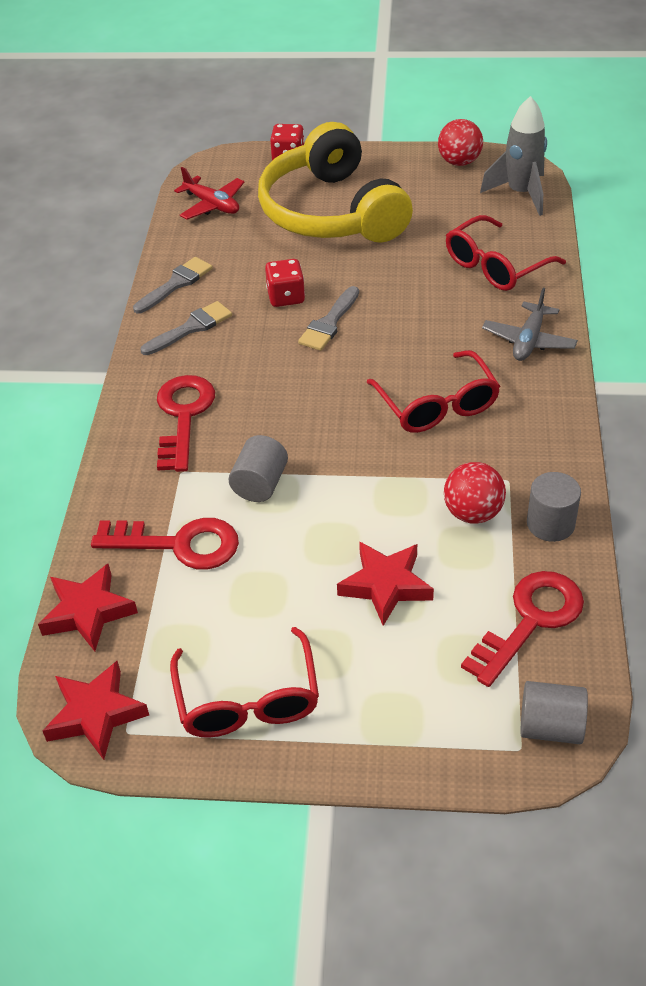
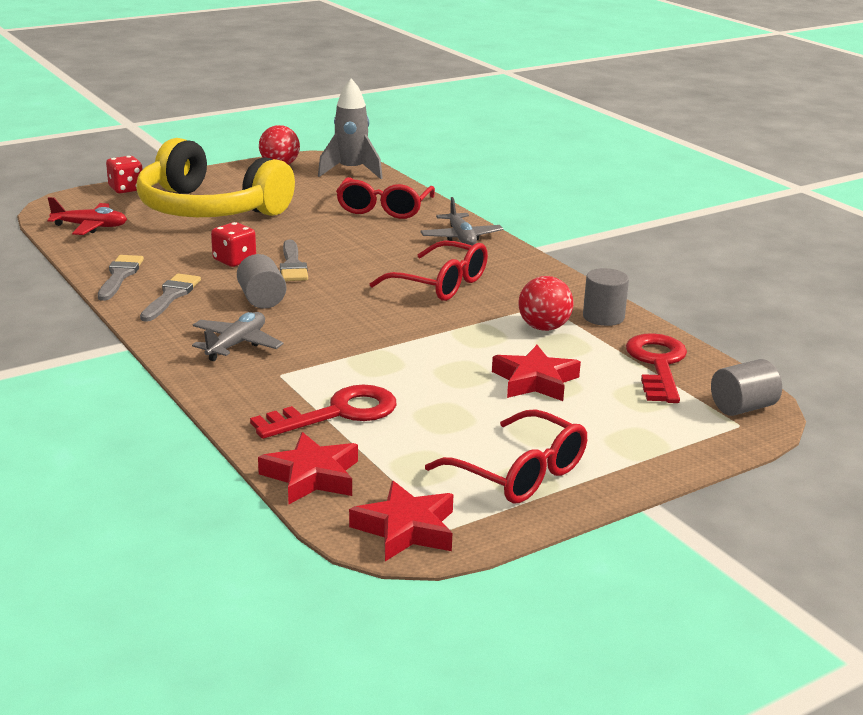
camera: 40 degrees left, 20 degrees down
(183, 416) = (236, 344): red key -> grey plane
(260, 484) = (359, 361): grey cylinder -> grey cylinder (261, 299)

